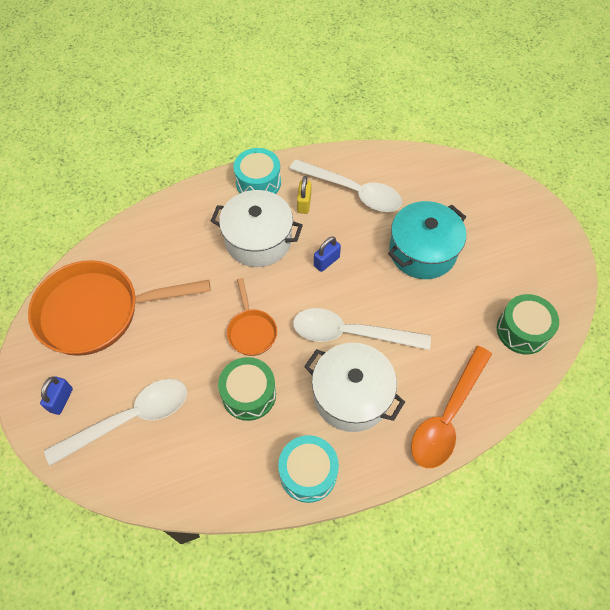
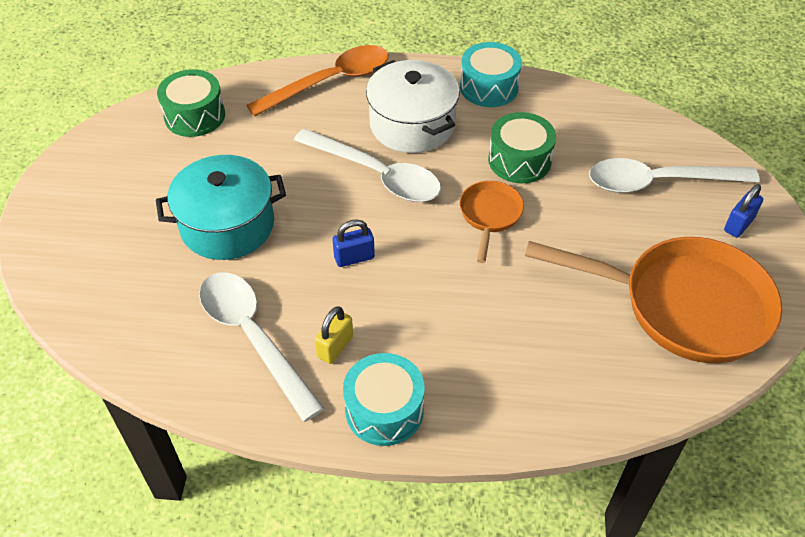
camera: 155 degrees left, 10 degrees down
(258, 240) = (429, 319): white pot -> none

